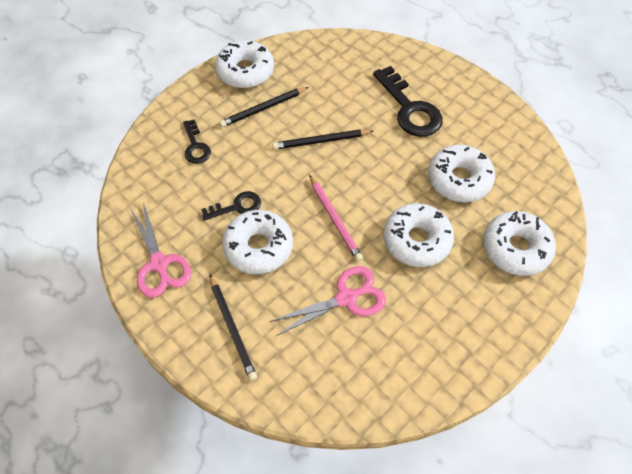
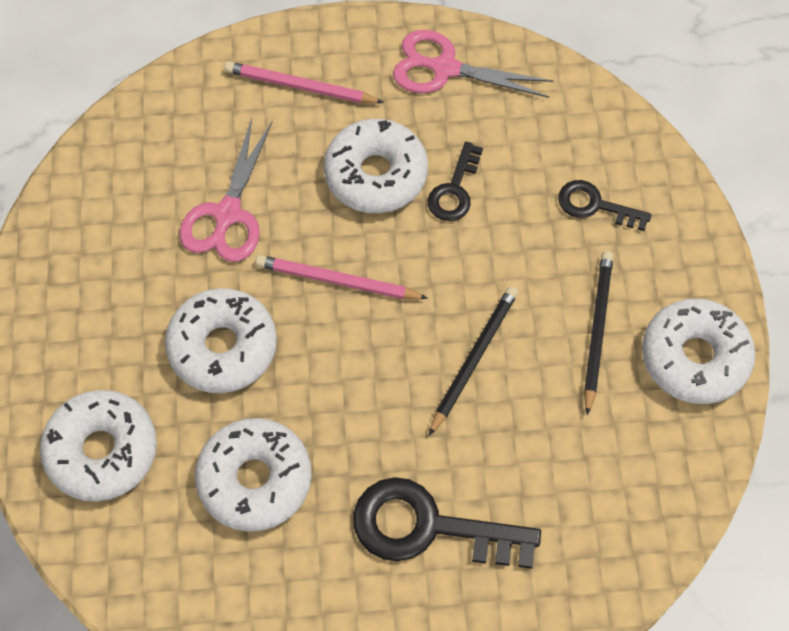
camera: 130 degrees right, 5 degrees up
(232, 328) = (300, 87): black pencil -> pink pencil

